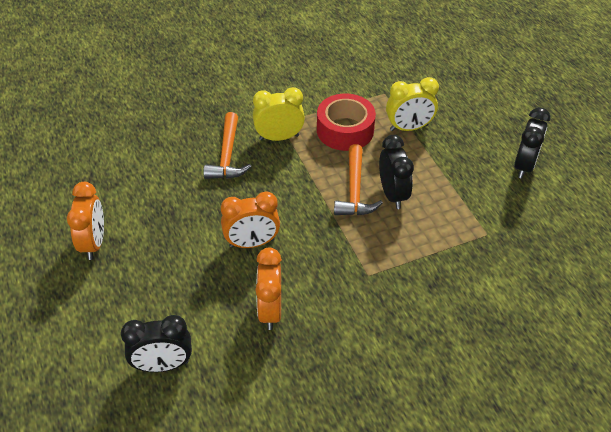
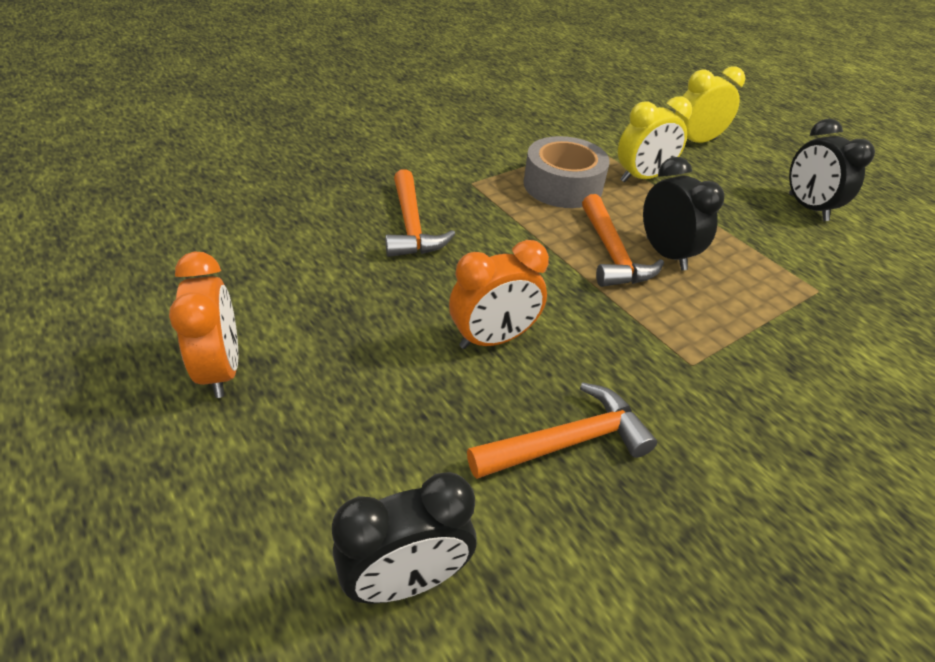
camera: 15 degrees left, 5 degrees down
(270, 310) = (567, 442): orange clock -> orange hammer
(279, 137) = (477, 199): yellow clock -> yellow clock (695, 142)
(345, 130) = (562, 185): red tape -> grey tape
(524, 165) = (807, 207): black clock -> black clock turned 150 degrees clockwise

